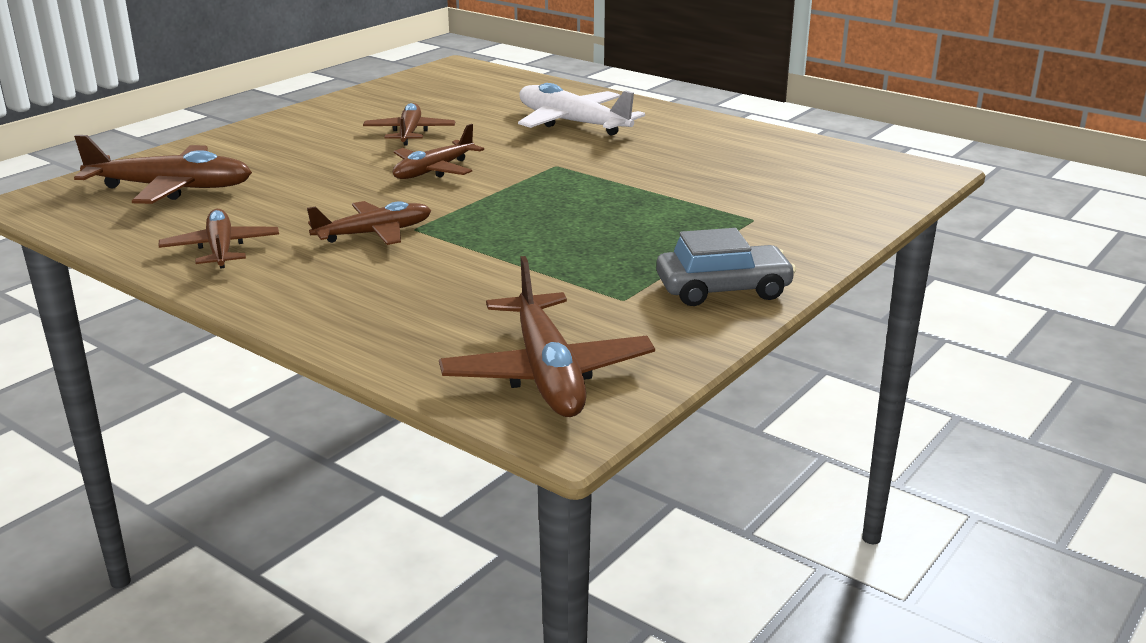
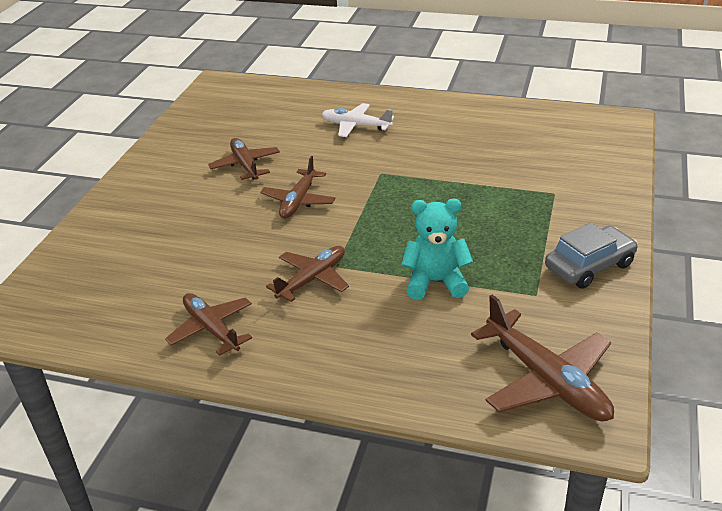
camera: 20 degrees left, 10 degrees up
(170, 188) = (110, 274): brown plane -> none
(512, 264) = (435, 282): none -> turquoise teddy bear
(573, 123) = (356, 126): white plane -> white plane, size x0.67

